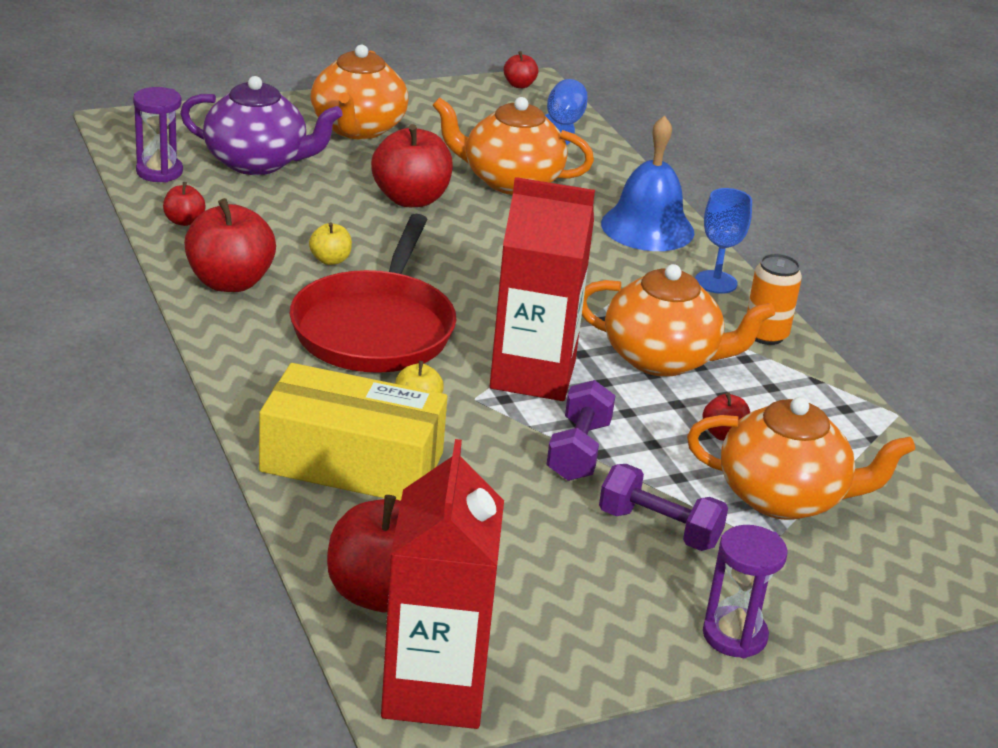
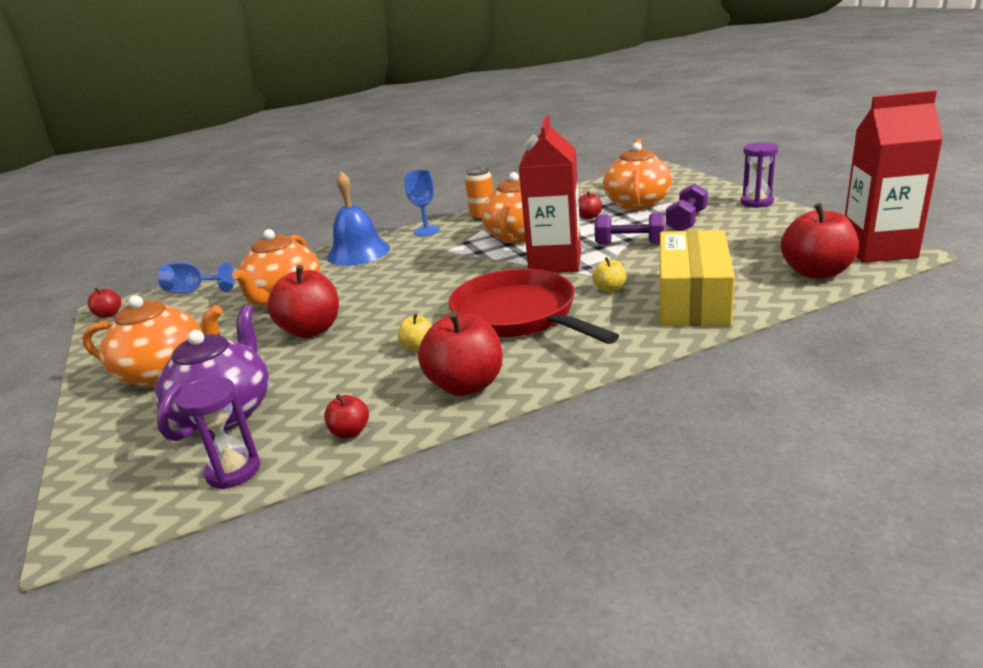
camera: 85 degrees left, 5 degrees down
(375, 328) = (518, 315): red pan -> red pan turned 135 degrees counterclockwise

